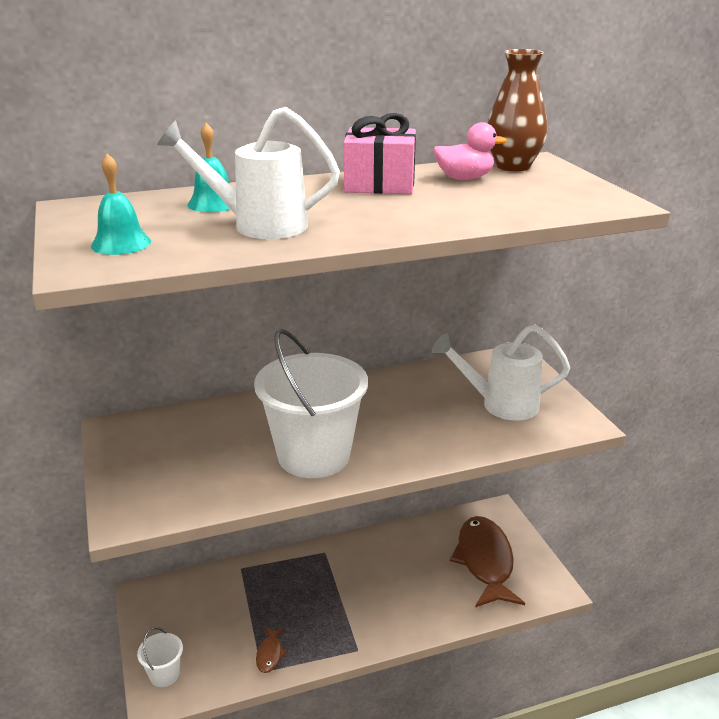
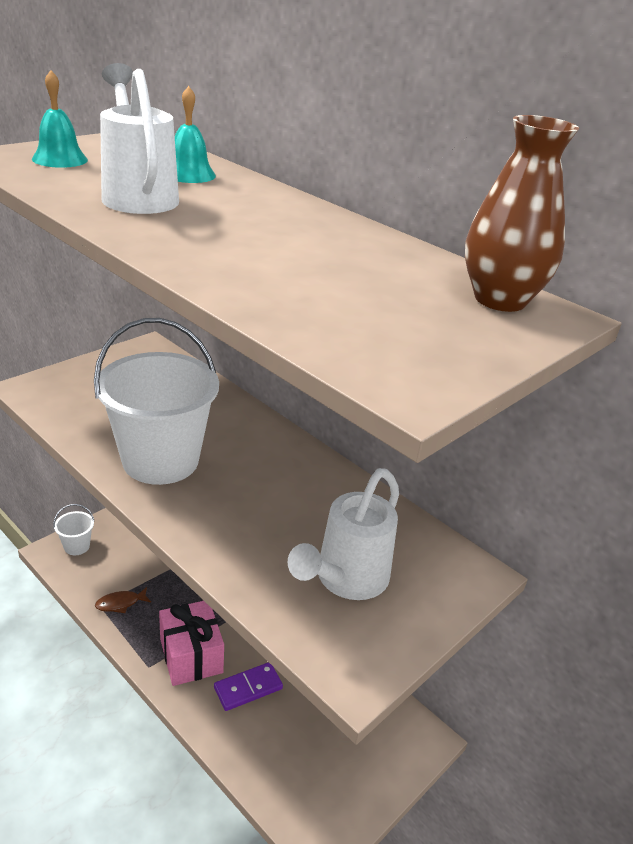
camera: 60 degrees right, 5 degrees up
(380, 184) = (323, 231): pink gift -> pink gift (191, 656)
(412, 590) = (248, 688): none -> purple domino
(464, 178) = (403, 273): pink duck -> none
(485, 561) = (328, 747): brown fish -> none
(500, 405) = (345, 580): white watering can -> white watering can turned 120 degrees counterclockwise

